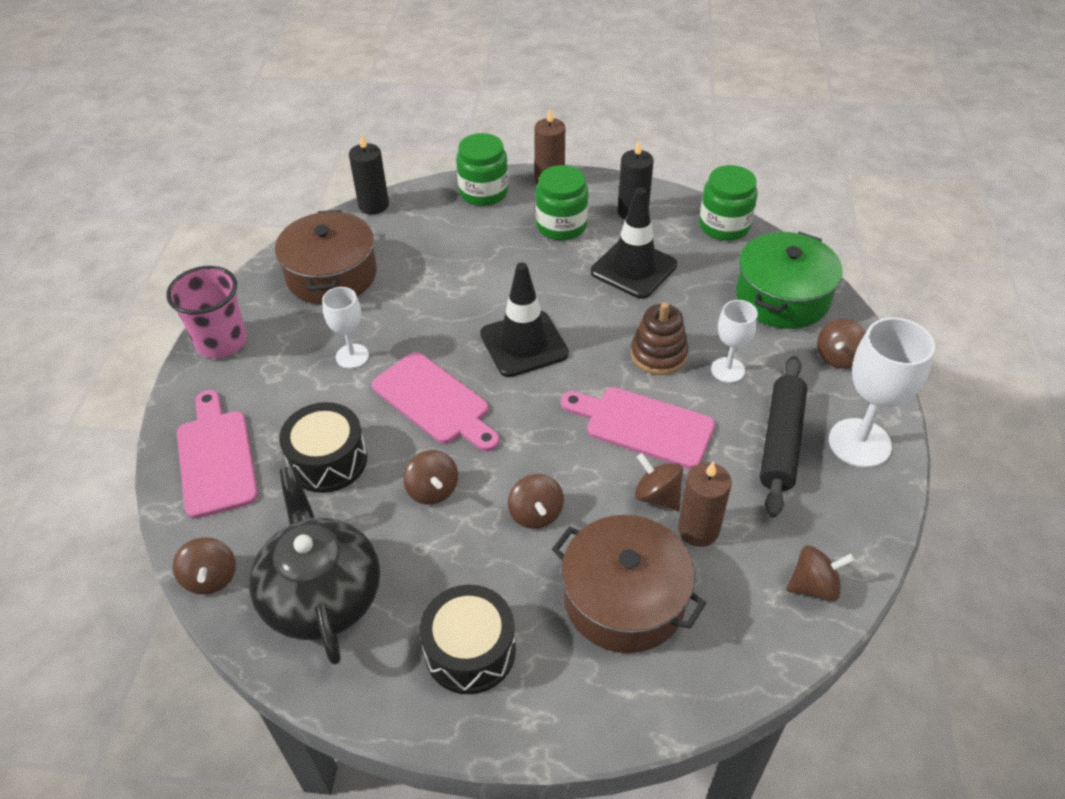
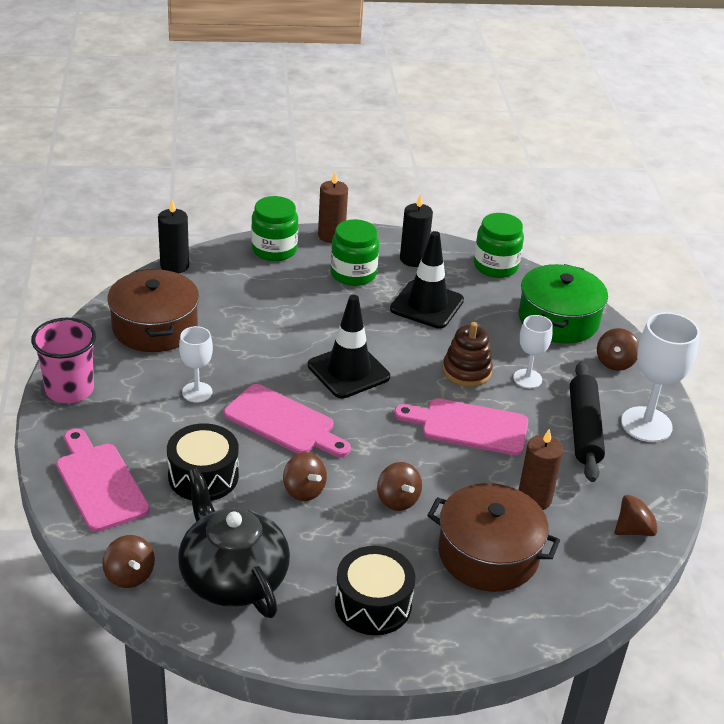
camera: 15 degrees left, 10 degrees down
(657, 496) = (494, 477): brown spinning top -> none

